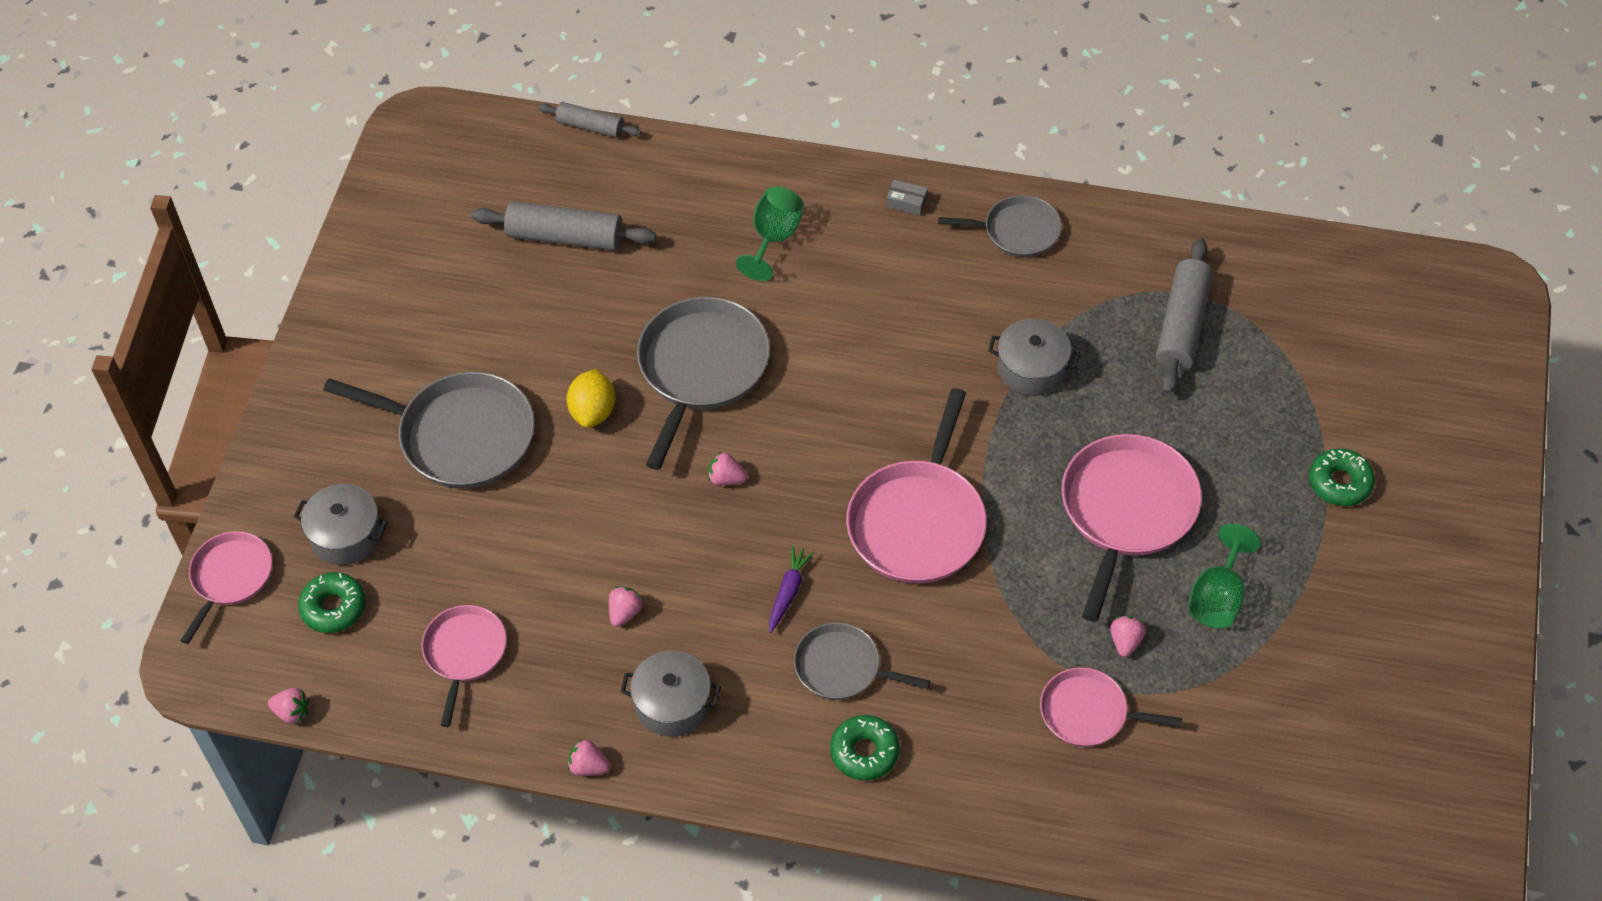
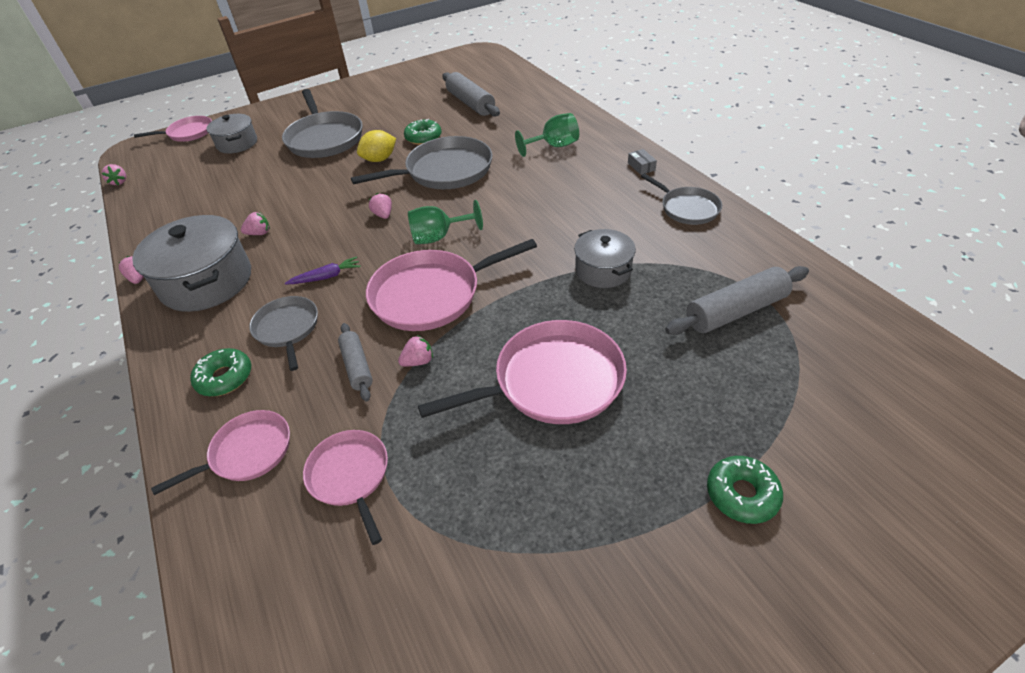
camera: 50 degrees right, 10 degrees down
(334, 607) = (191, 161): green donut -> green donut (423, 137)
(464, 653) = (191, 204): pink pan -> pink pan (247, 452)
(590, 127) = (539, 78): grey rolling pin -> grey rolling pin (357, 366)
(673, 704) = (207, 282): grey pot -> grey pot, size x1.68
(1125, 641) = (437, 455): pink strawberry -> pink strawberry (418, 361)
(1217, 598) = (536, 487): green goblet -> green goblet (438, 237)

